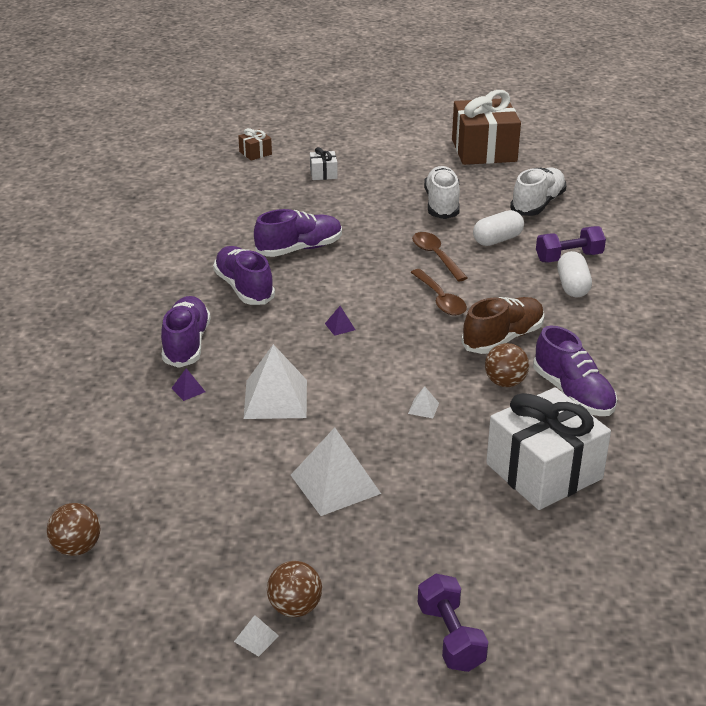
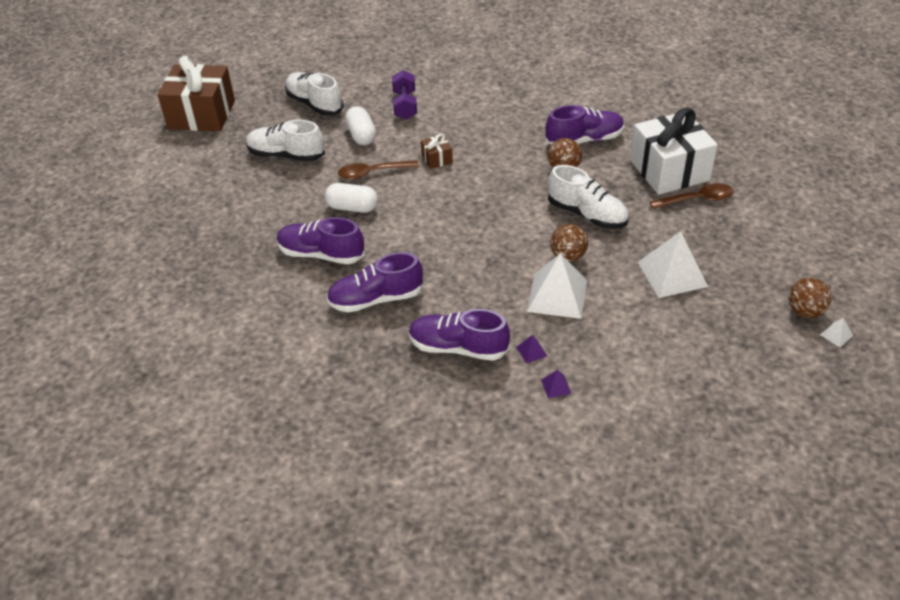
camera: 75 degrees left, 10 degrees up
(77, 547) = (738, 438): brown ball -> brown ball (568, 256)
(255, 153) = (103, 265): brown gift -> brown gift (437, 159)
(299, 249) = (321, 254): purple shoe -> purple shoe turned 60 degrees counterclockwise
(323, 174) = (182, 220): white gift -> none
(340, 326) = (461, 244): purple pyramid -> purple pyramid (556, 386)
(423, 408) = (587, 214): white pyramid -> white shoe
(440, 299) = (440, 181): brown spoon -> brown spoon (697, 199)
(450, 637) = (829, 241): purple dumbbell -> none
(503, 338) = (506, 159): brown shoe -> none
(572, 286) = (447, 112): white capsule -> white capsule (352, 208)

